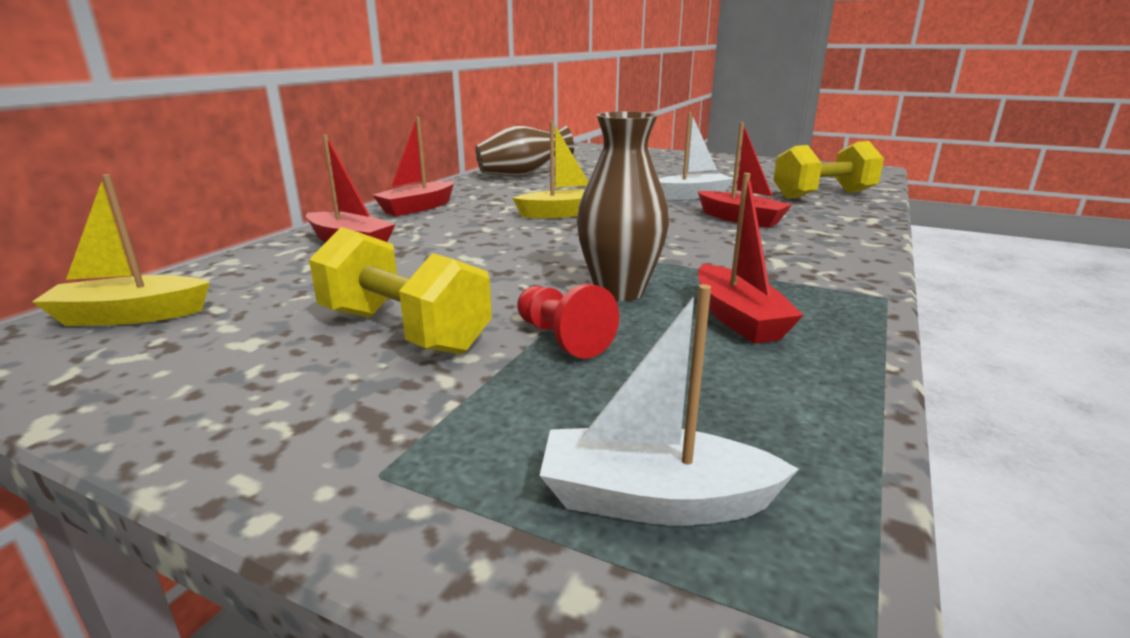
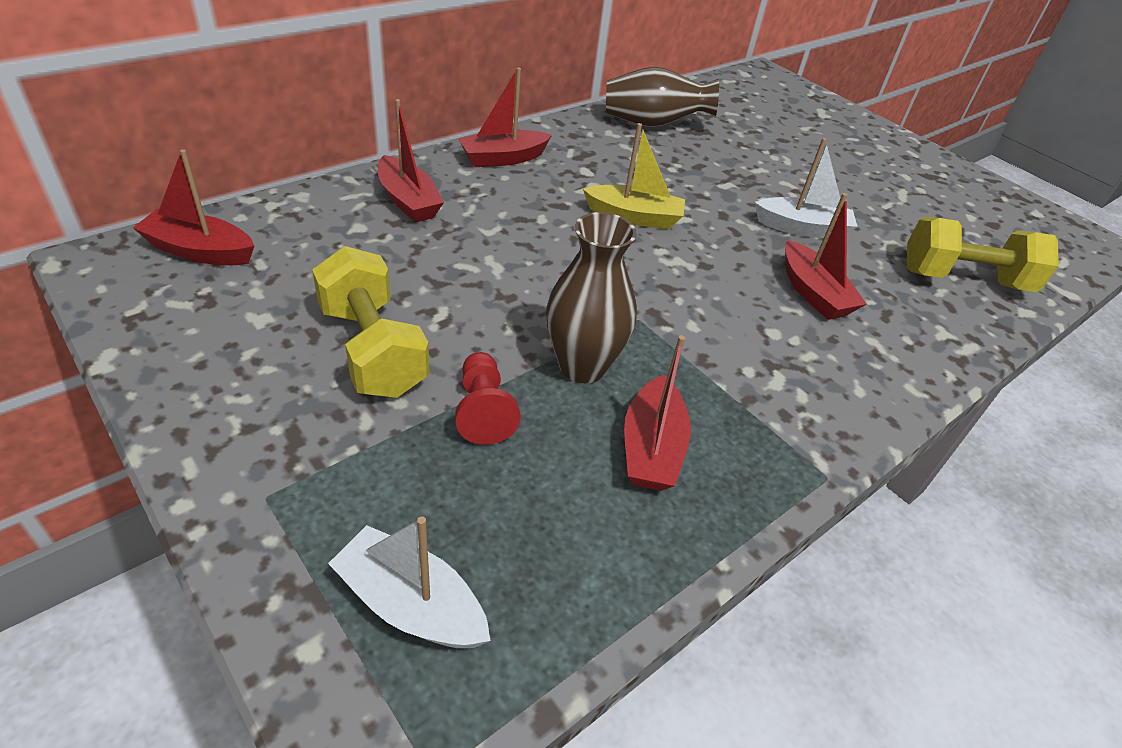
camera: 20 degrees right, 20 degrees up
(130, 316) = (200, 251): yellow boat -> red boat

